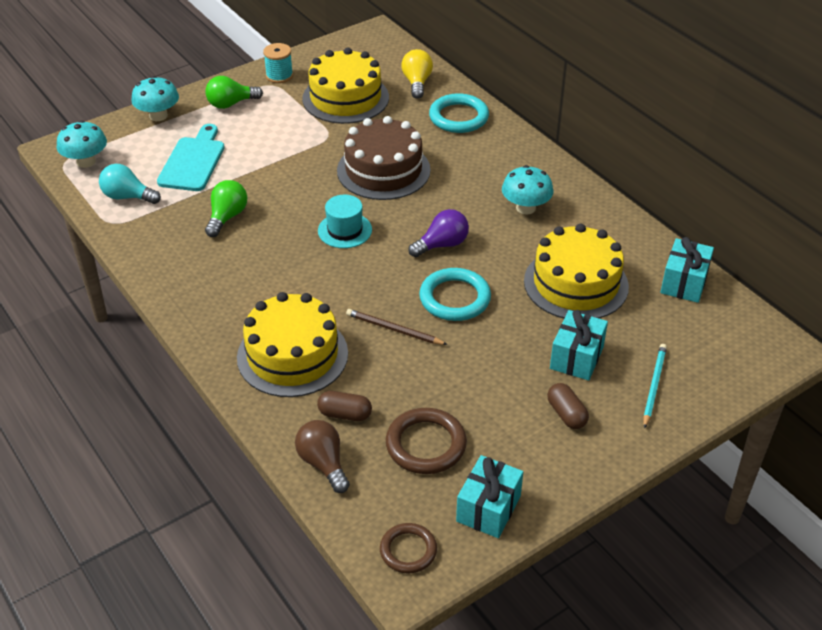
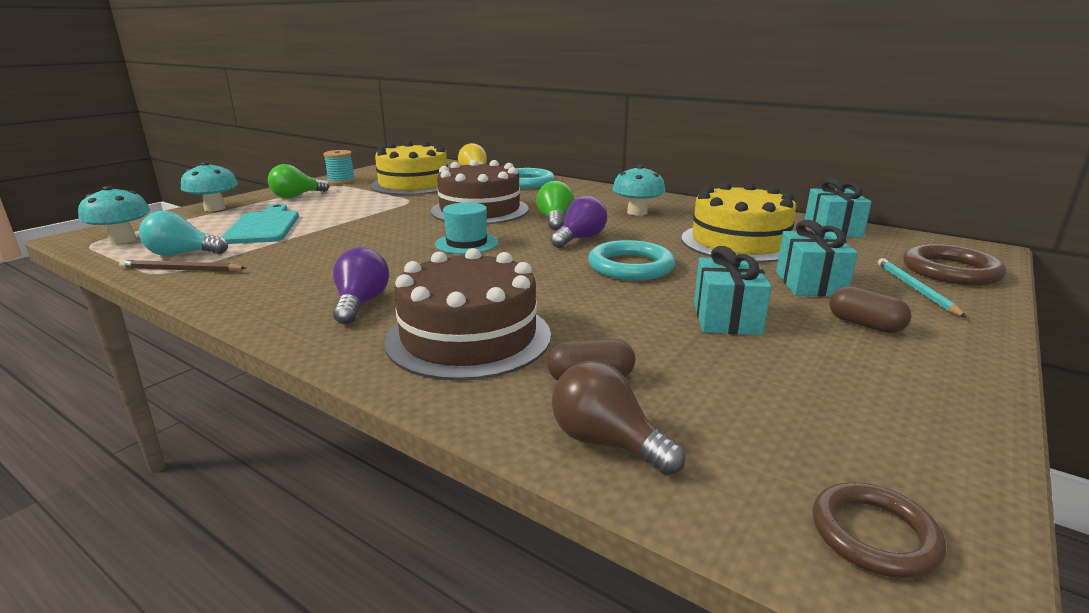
camera: 20 degrees left, 20 degrees down
(227, 217) = (319, 252): green light bulb -> green light bulb (555, 220)
(237, 299) = (361, 304): none -> purple light bulb
(292, 355) = (469, 337): yellow cake -> brown cake
(394, 329) = (584, 296): brown pencil -> brown pencil (181, 270)
(426, 444) = (736, 386): brown ring -> brown ring (950, 271)
(488, 508) = (912, 438): turquoise gift -> turquoise gift (726, 318)

